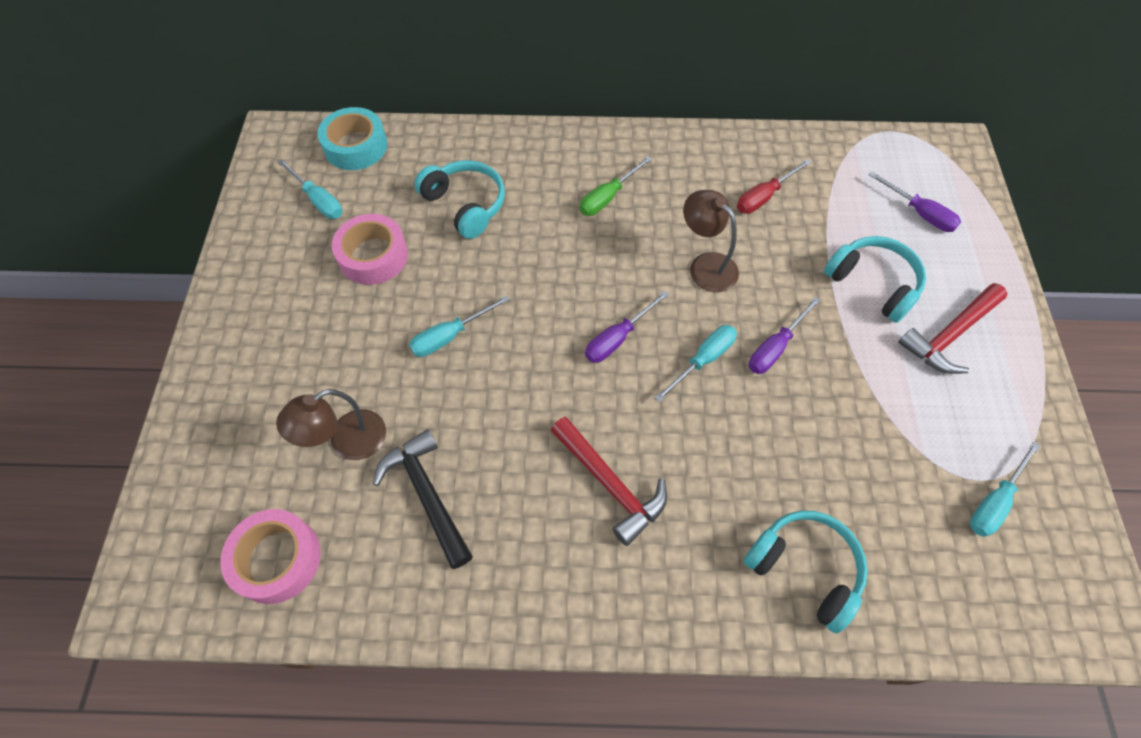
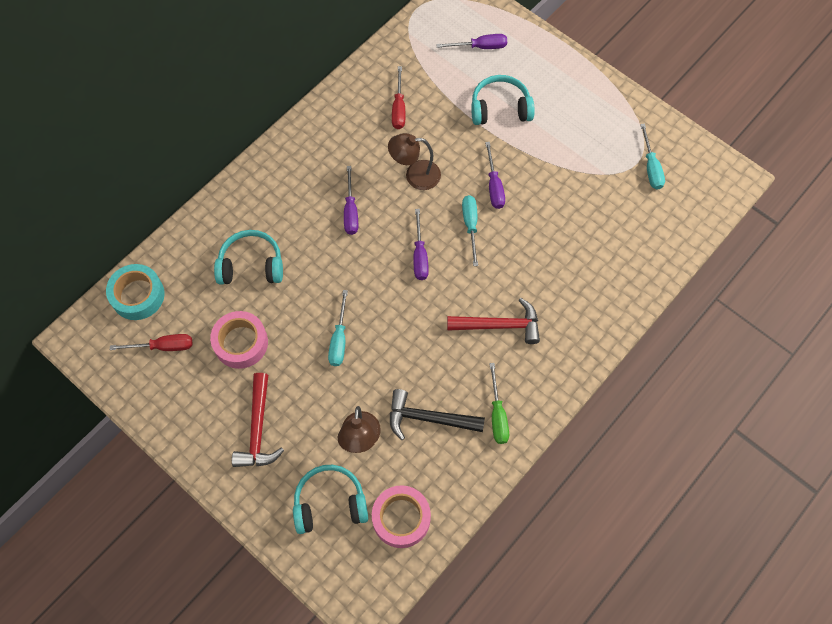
camera: 50 degrees left, 5 degrees up
(318, 200) = (163, 346): turquoise screwdriver -> red screwdriver
(605, 241) = (351, 211): none -> purple screwdriver
(607, 197) = (321, 186): green screwdriver -> green screwdriver (497, 415)
(805, 568) = (613, 274): turquoise headphones -> turquoise headphones (330, 503)
(950, 335) = (559, 103): red hammer -> red hammer (258, 429)

